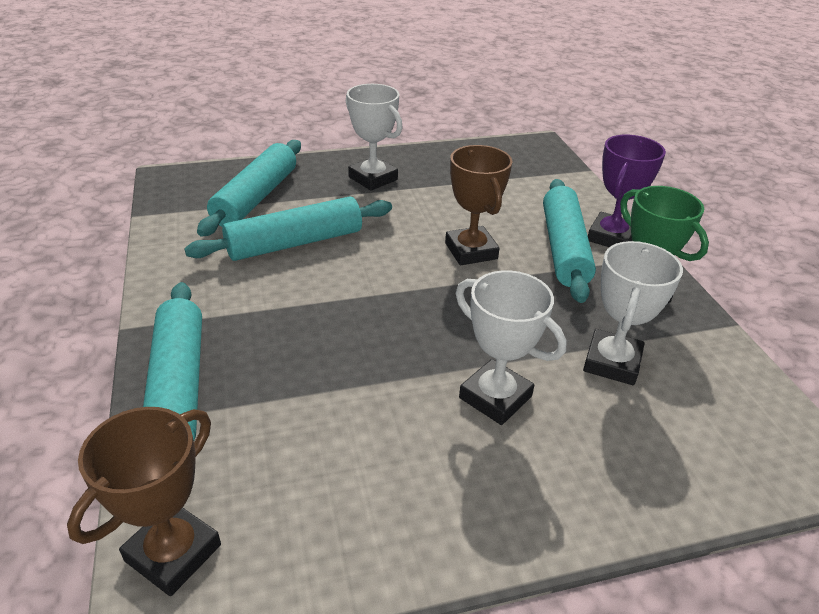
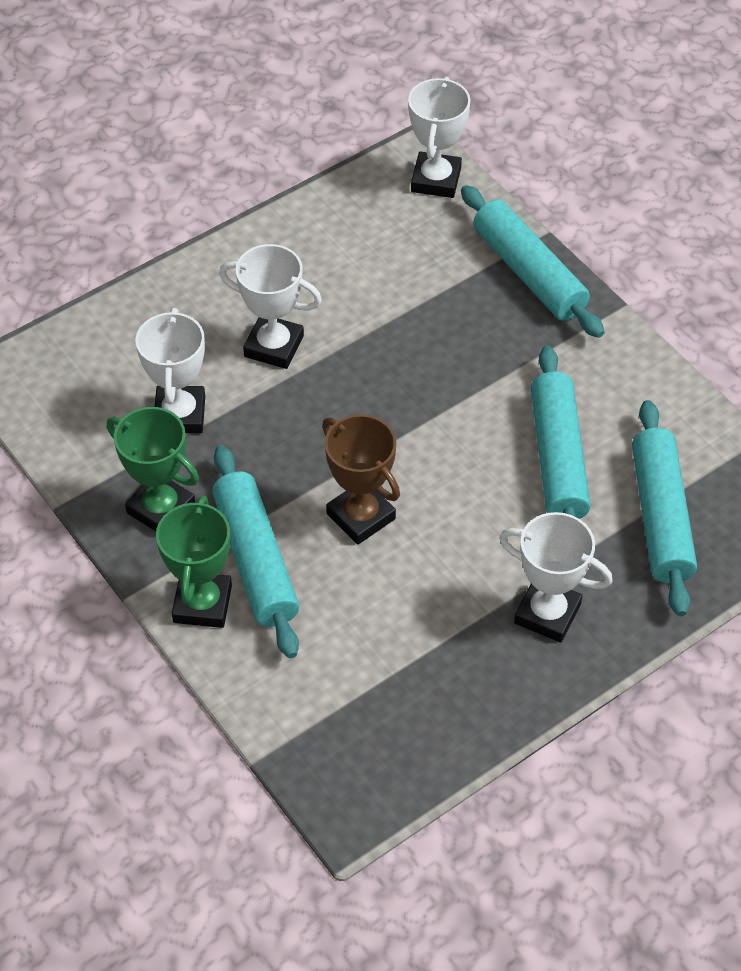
camera: 160 degrees right, 15 degrees up
(173, 552) = (436, 180): brown trophy -> white trophy
(295, 243) = (557, 458): turquoise rolling pin -> turquoise rolling pin turned 45 degrees counterclockwise
(611, 237) = (202, 604): purple trophy -> green trophy

